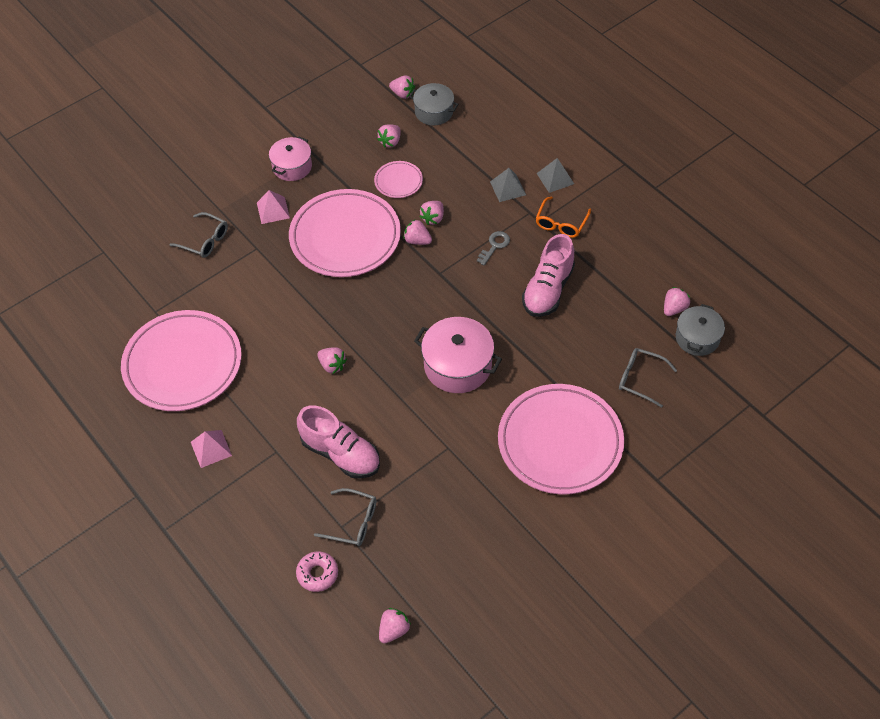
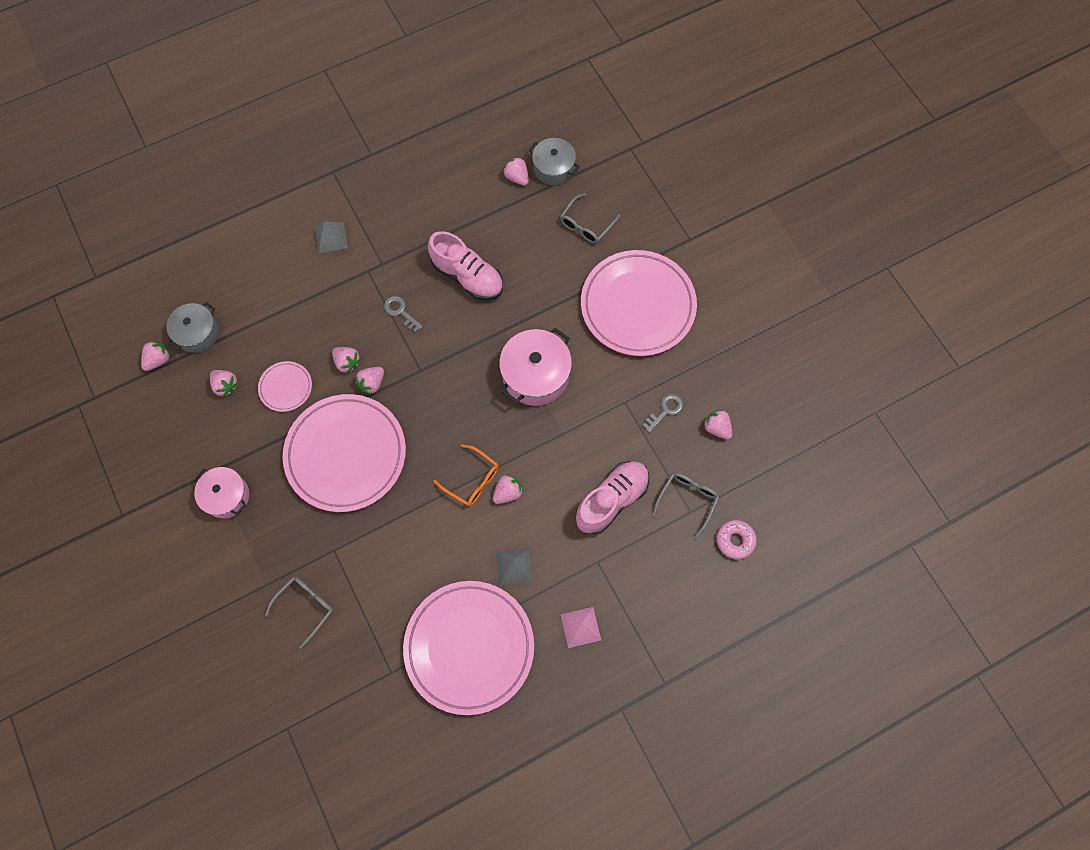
camera: 80 degrees left, 15 degrees up
(273, 210) = (284, 525): pink pyramid -> none
(394, 630) = (799, 482): pink strawberry -> pink strawberry (717, 428)
(447, 487) = (665, 410): none -> grey key
(508, 188) = (329, 284): grey pyramid -> grey pyramid (514, 566)
(561, 223) = (390, 246): orange glasses -> orange glasses (472, 480)

